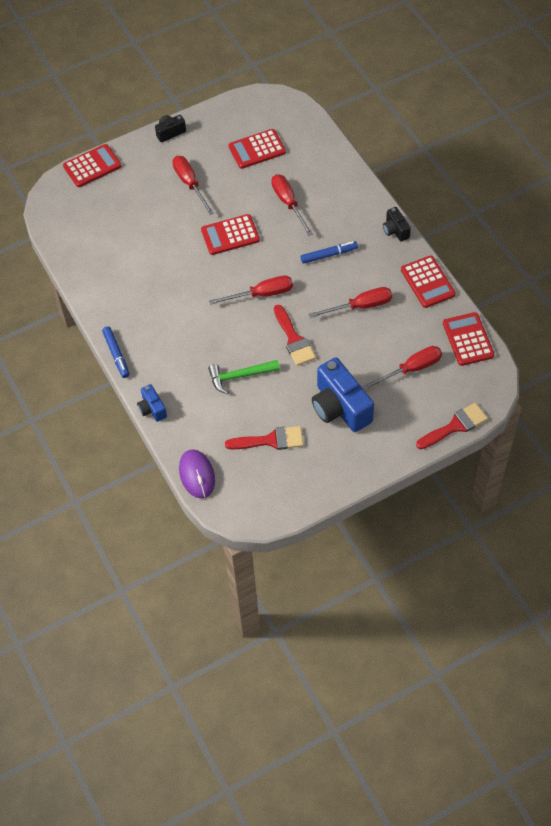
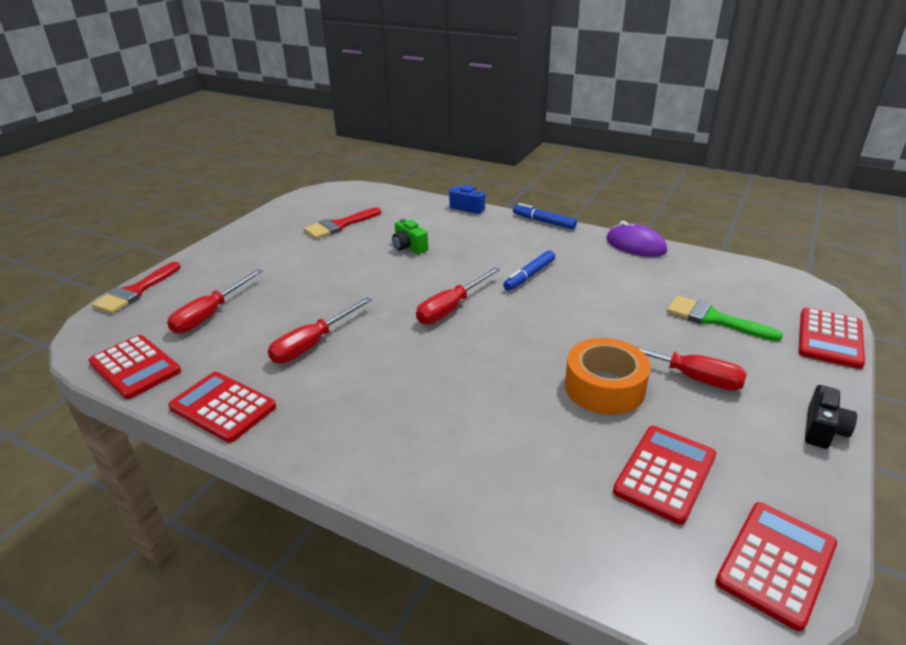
camera: 145 degrees right, 25 degrees down
(129, 208) = (713, 319): none -> green brush
(197, 475) = (388, 194): purple mouse -> purple mouse (635, 245)
(230, 235) = (556, 344): red calculator -> red calculator (776, 563)
(235, 198) = (604, 387): none -> orange tape
(239, 376) = (409, 247): green hammer -> green camera
(288, 203) = (522, 416): red screwdriver -> none
(294, 339) = (375, 288): red brush -> none
(328, 255) = (401, 378): blue marker -> blue marker (529, 275)
(340, 407) = (282, 263): blue camera -> none
(395, 230) = (314, 455): black camera -> none

